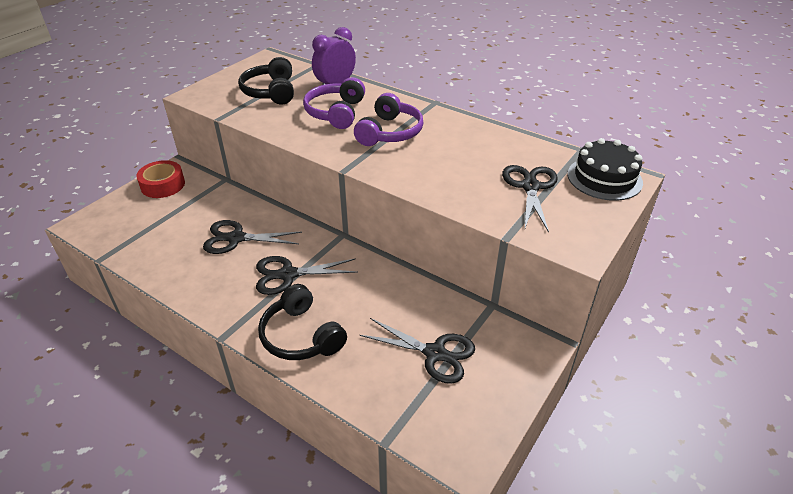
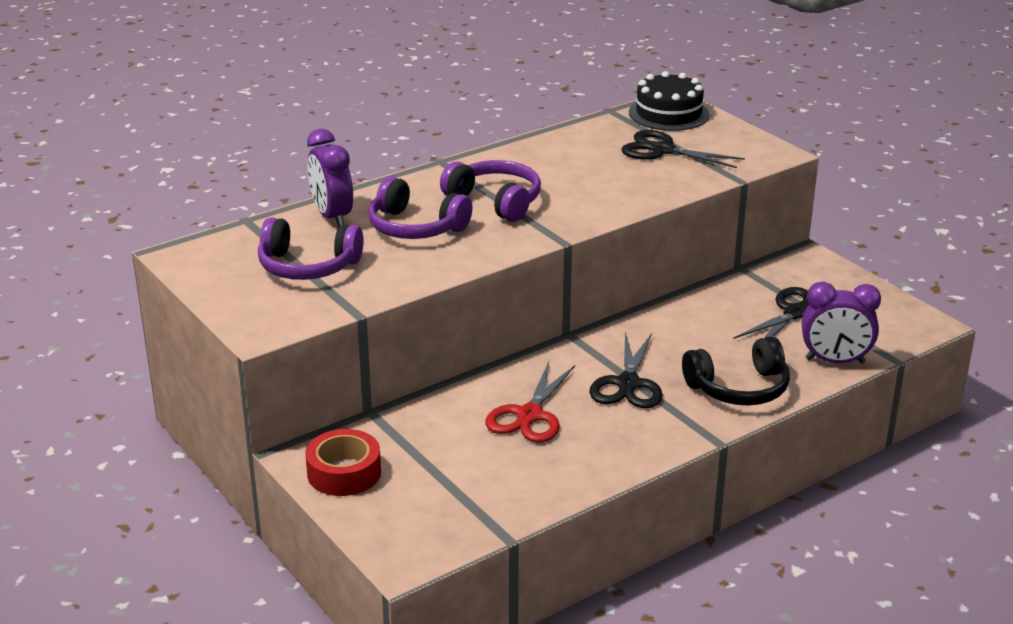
camera: 70 degrees left, 10 degrees down
(236, 238) = (529, 415): black scissors -> red scissors
(270, 92) = (307, 266): black headphones -> purple headphones
(366, 393) = (835, 361): none -> purple clock

